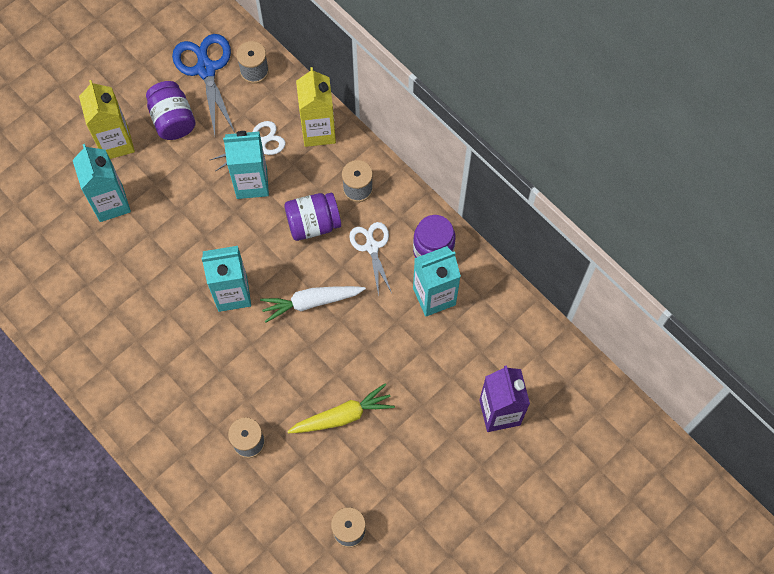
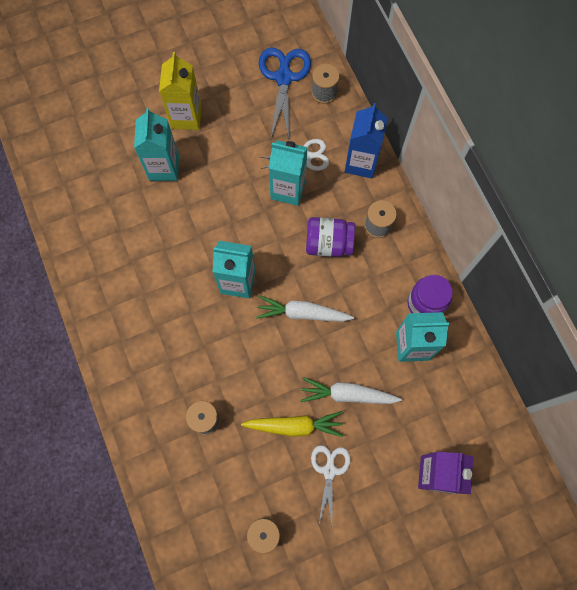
camera: 20 degrees right, 5 degrees up
(173, 120) = (241, 113): purple jar -> none
(318, 131) = (361, 163): yellow carton -> blue carton
(372, 247) = (372, 281): white scissors -> white scissors (329, 471)
(385, 366) = (347, 394): none -> white carrot

